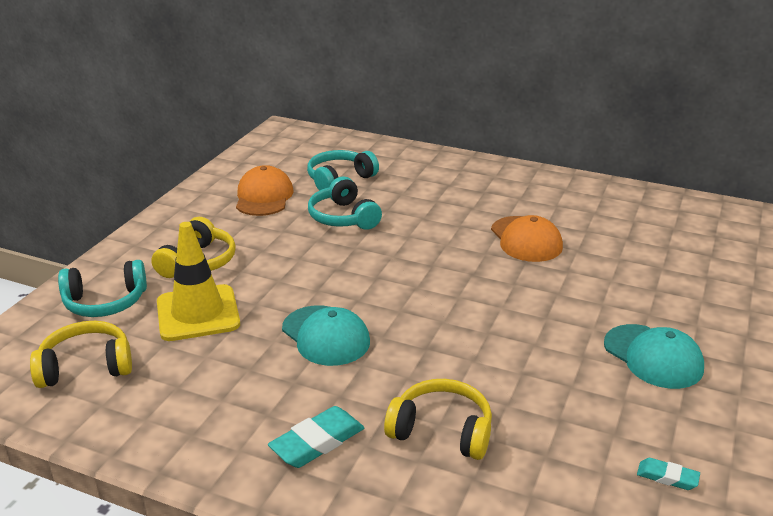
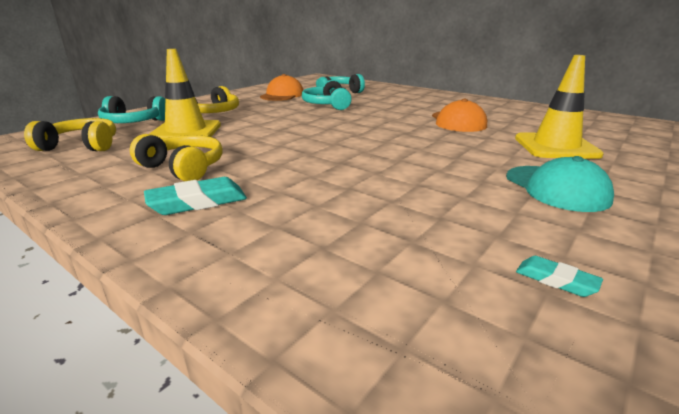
camera: 15 degrees right, 5 degrees down
(325, 336) = (265, 149): turquoise cap -> none
(442, 431) = (316, 209): yellow headphones -> yellow headphones (183, 168)
(643, 280) = (556, 147): none -> yellow traffic cone

